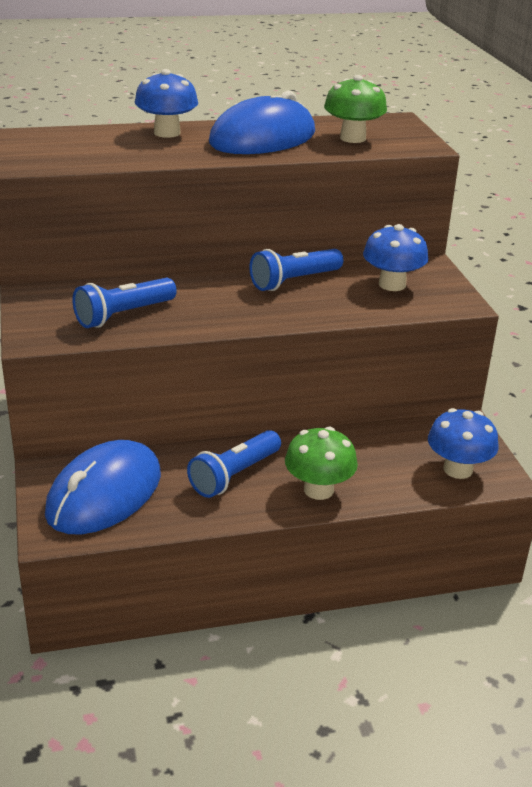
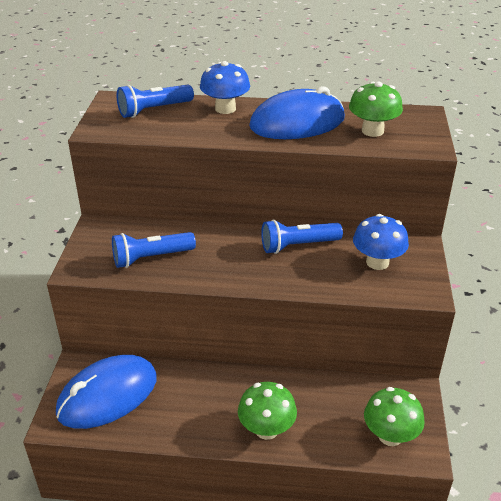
camera: 20 degrees right, 5 degrees up
(234, 476) = (208, 400): blue flashlight -> blue flashlight (154, 110)
(458, 469) = (390, 435): blue mushroom -> green mushroom

